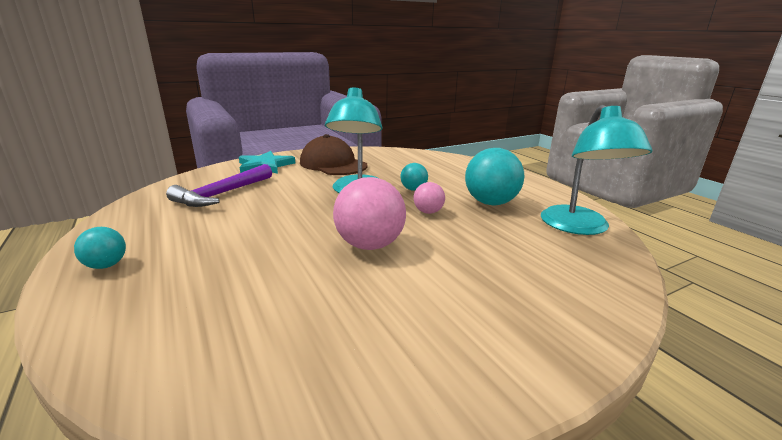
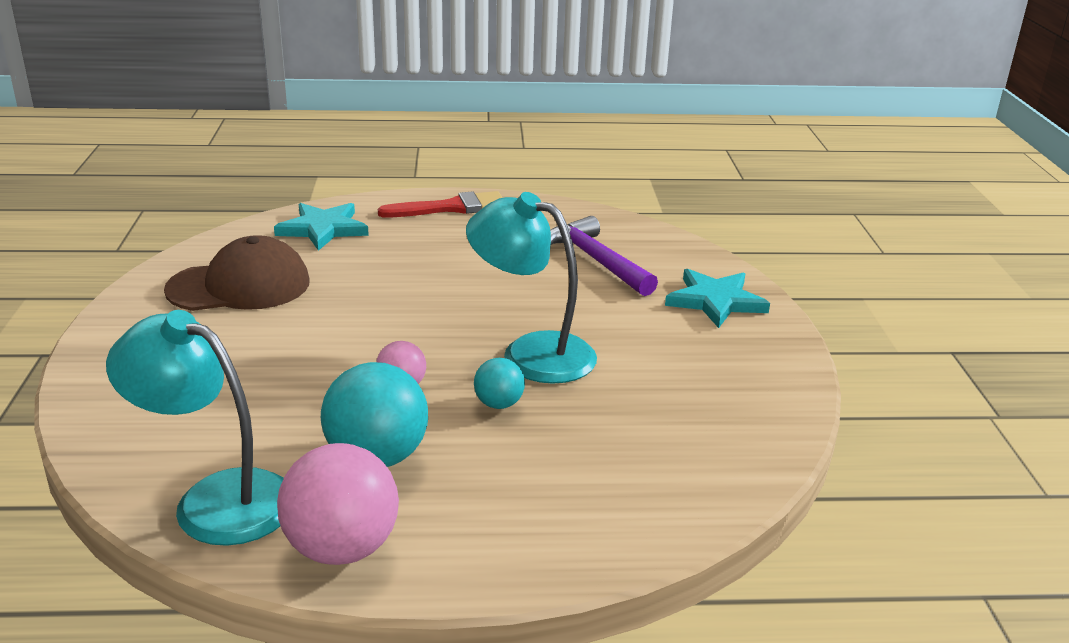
camera: 115 degrees right, 5 degrees up
(106, 265) = (451, 208): turquoise ball -> red brush
(178, 329) = (323, 229): none -> turquoise star
(333, 164) = (691, 362): brown cap -> brown cap (239, 286)
(370, 245) = (357, 321): pink ball -> pink ball (342, 548)

